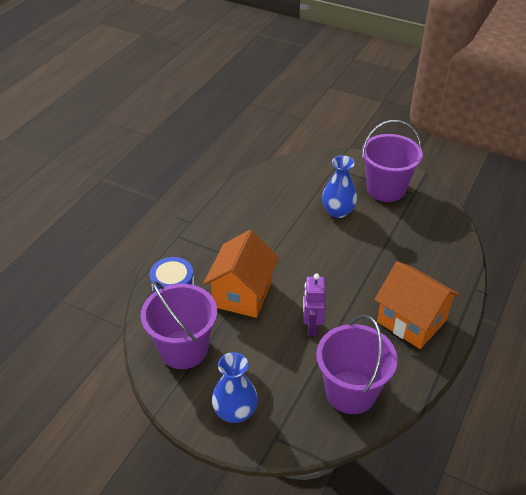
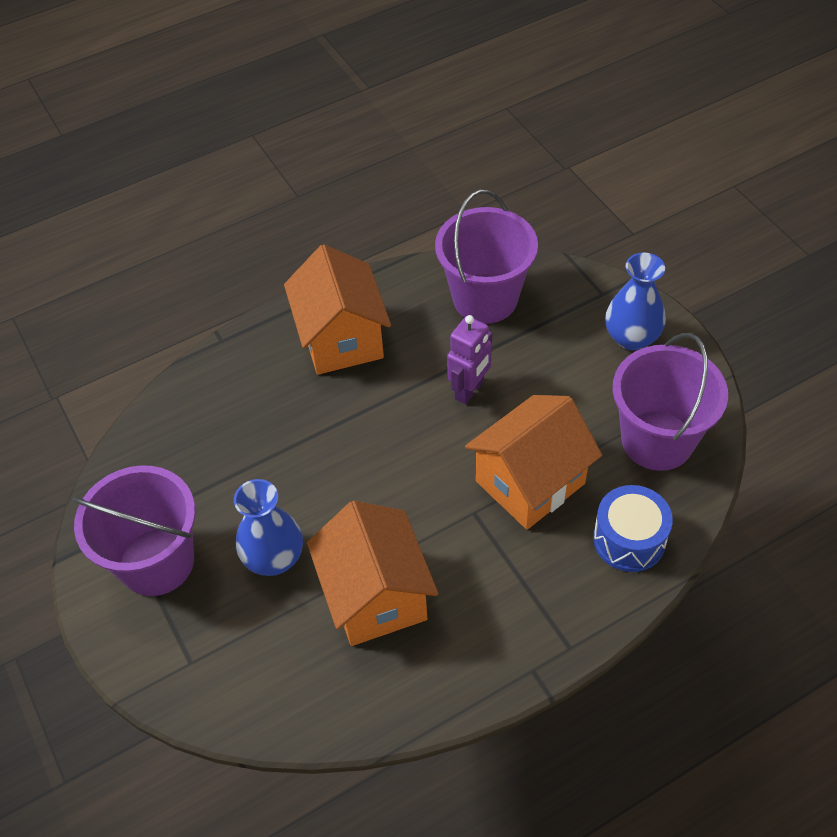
camera: 145 degrees left, 10 degrees up
(280, 217) = (375, 596): none -> orange house

